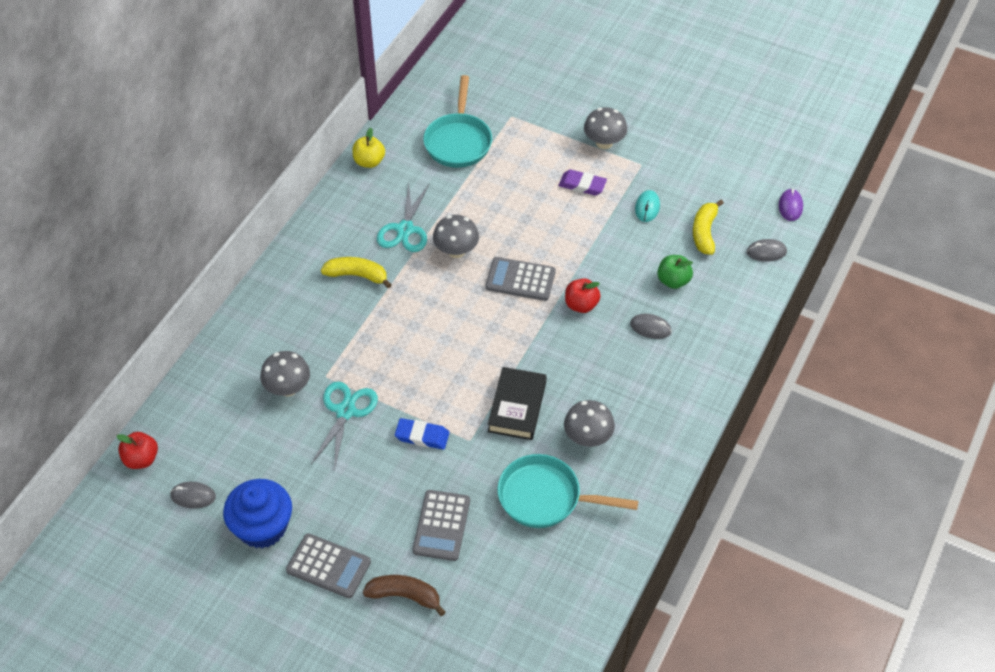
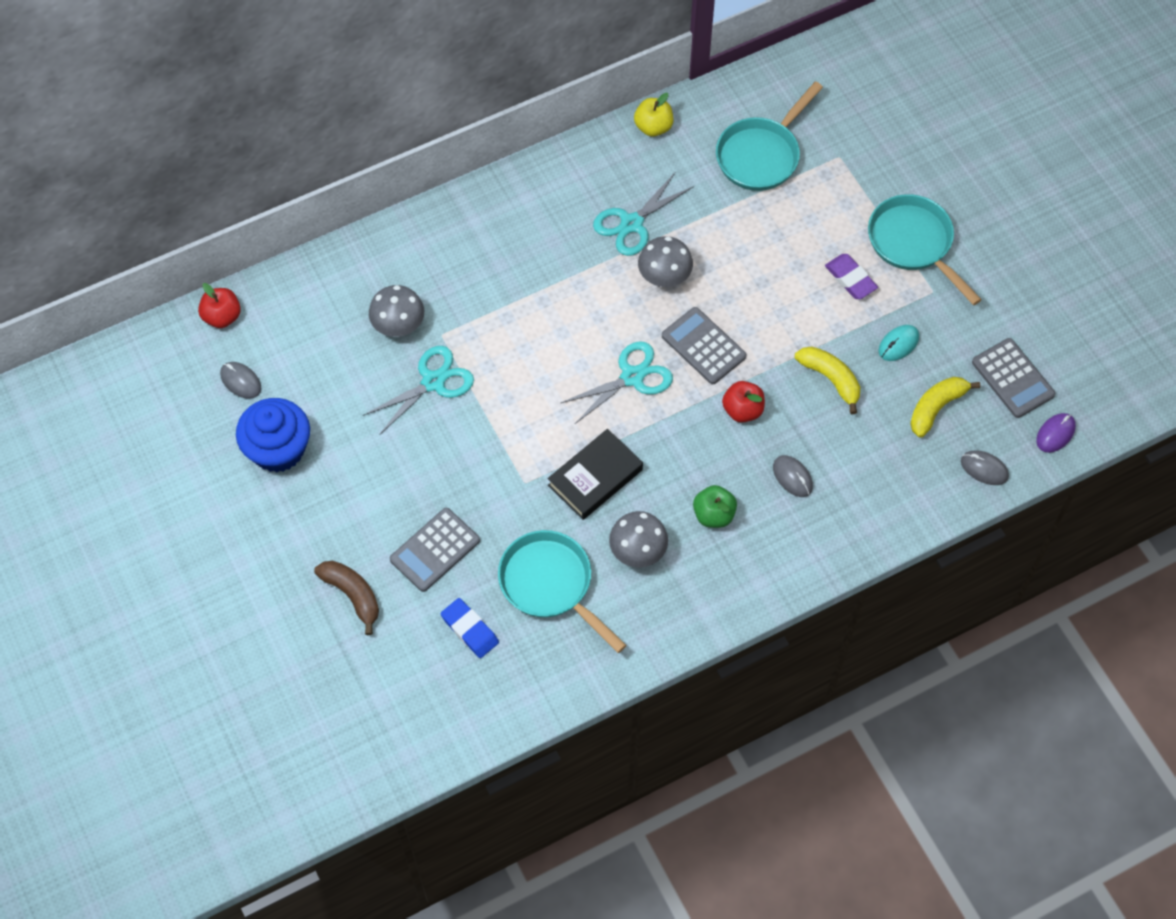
camera: 35 degrees right, 10 degrees up
(328, 566) = (308, 523): grey calculator -> grey calculator (1013, 378)
(357, 275) = (548, 246): yellow banana -> yellow banana (830, 379)
(422, 436) = (484, 451): blue eraser -> blue eraser (470, 629)
(488, 327) = (632, 377): none -> turquoise scissors
(604, 142) = (913, 243): grey mushroom -> turquoise pan
(673, 281) = (858, 441): green apple -> green apple (713, 515)

